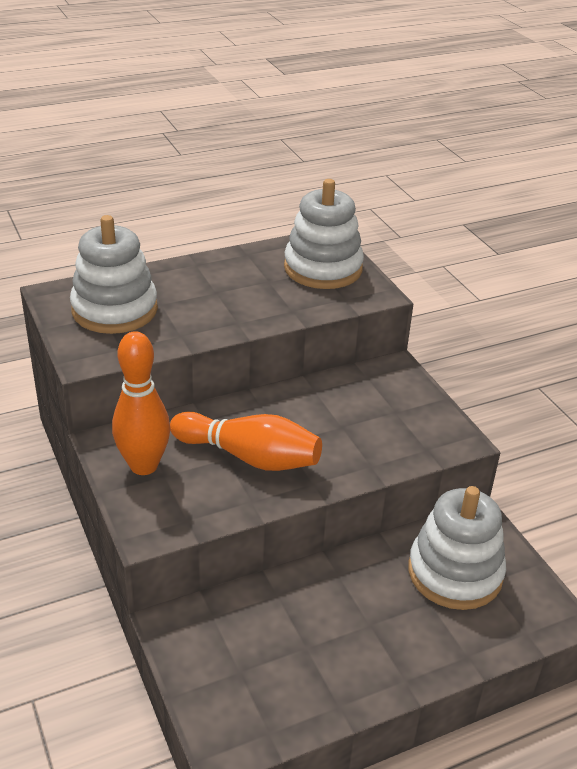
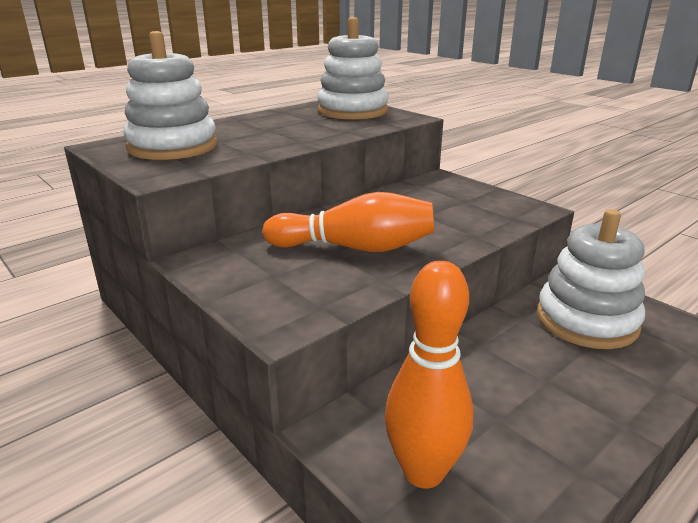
camera: 15 degrees left, 10 degrees down
(144, 465) = (246, 272): orange bowling pin -> orange bowling pin (423, 472)

